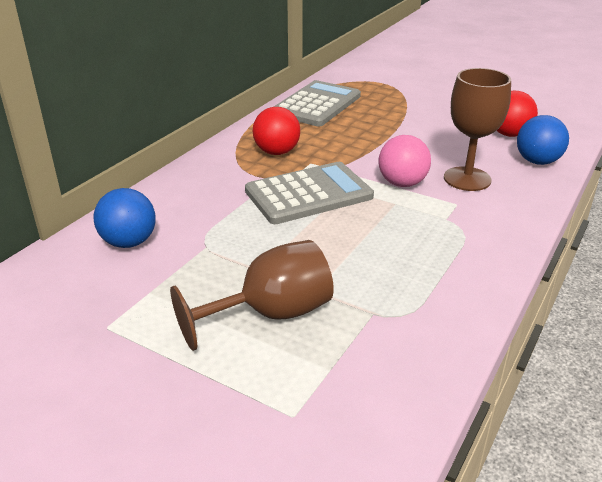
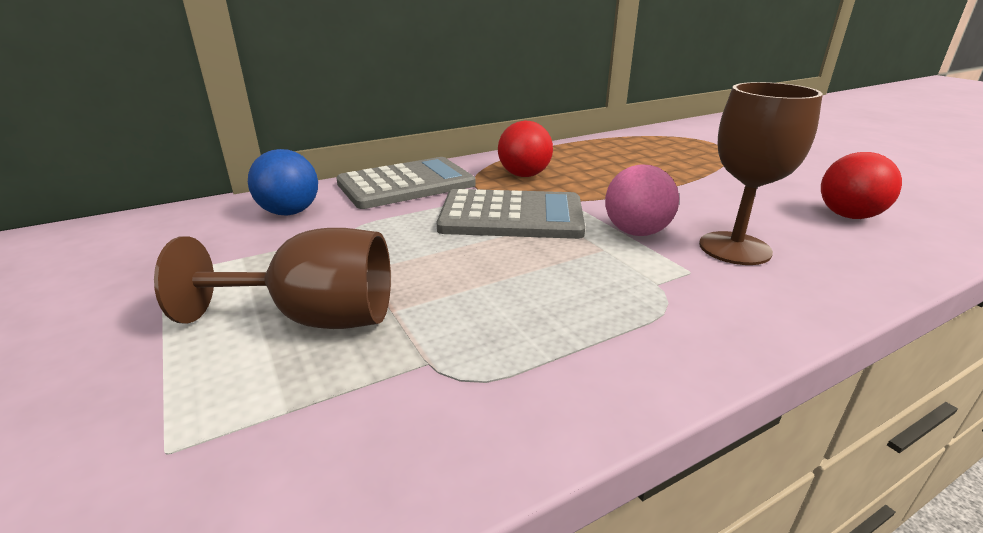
camera: 30 degrees right, 5 degrees down
(317, 105) = (615, 147): grey calculator -> grey calculator (406, 184)
(537, 161) = (871, 254): blue ball -> none

